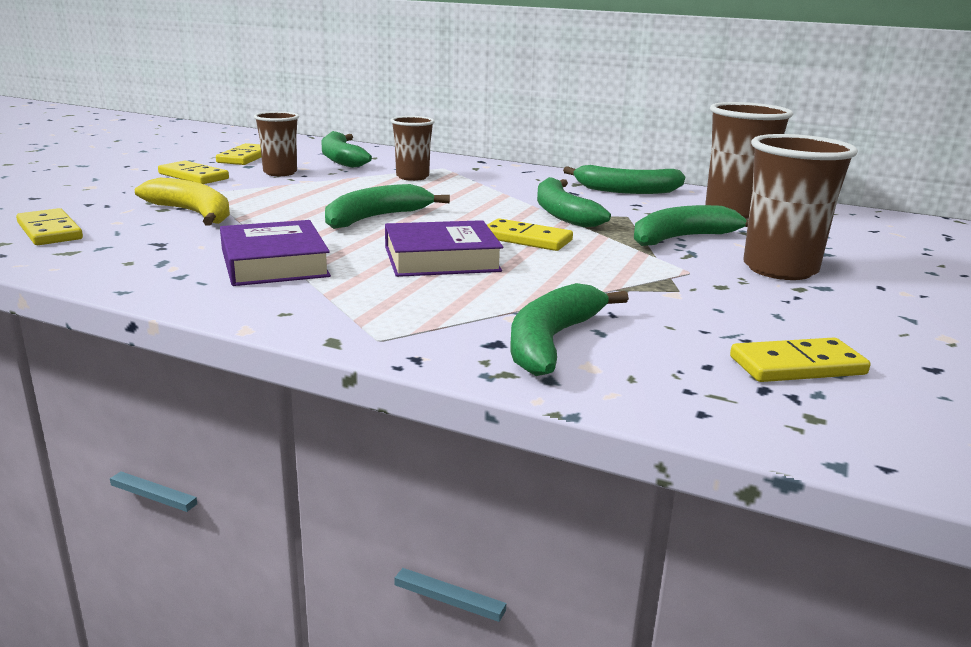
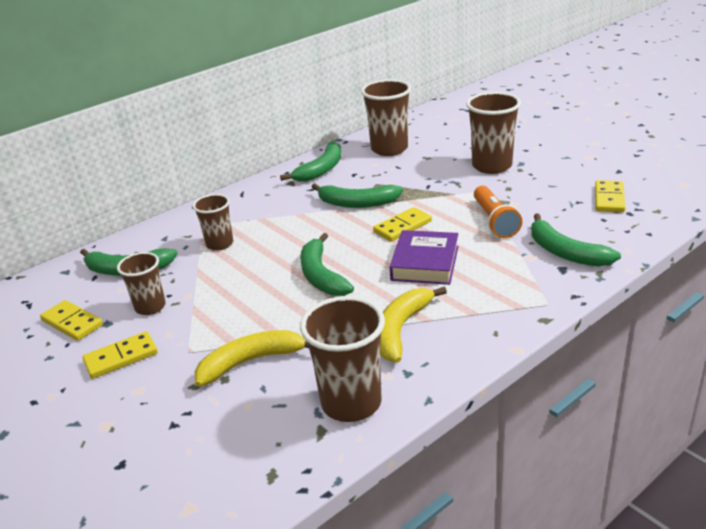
camera: 60 degrees left, 10 degrees up
(49, 231) = (253, 445): yellow domino -> none
(118, 258) = (351, 403): none -> brown cup
(274, 263) = (401, 329): purple book -> yellow banana
(601, 286) = (494, 221): none -> orange flashlight
(682, 238) = (428, 178): green banana -> none

